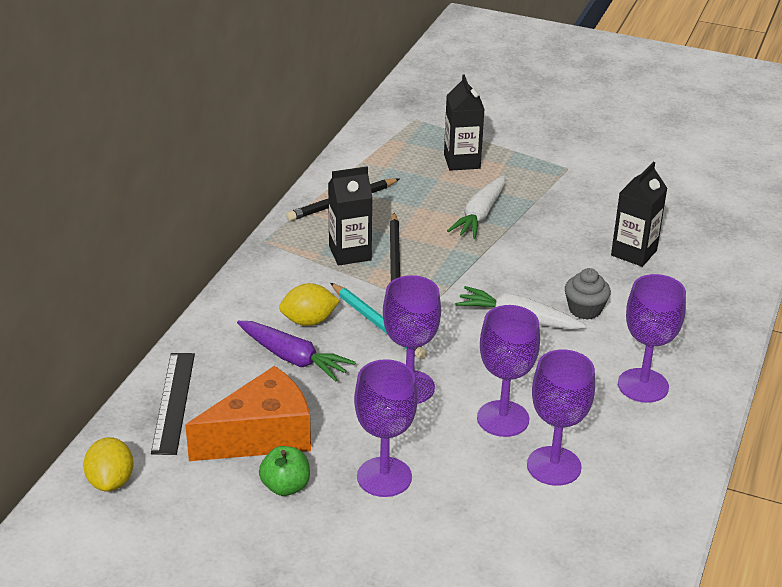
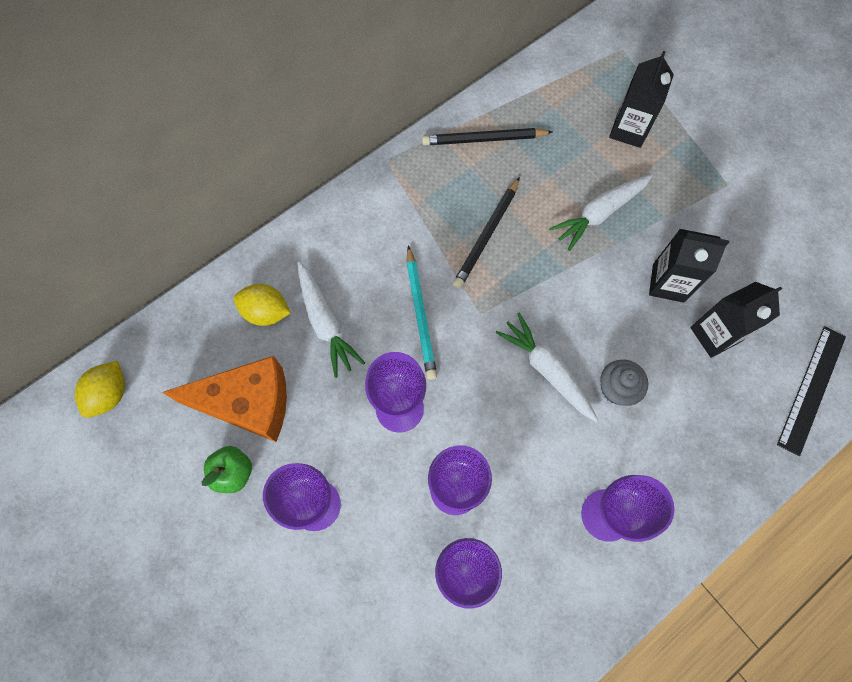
camera: 30 degrees right, 35 degrees up
(173, 402) = (204, 327): black ruler -> black ruler (811, 389)
(293, 358) = (325, 322): purple carrot -> white carrot
(309, 321) = (365, 282): yellow lemon -> yellow lemon (266, 312)
(350, 253) = (451, 211): black carton -> black carton (668, 283)

